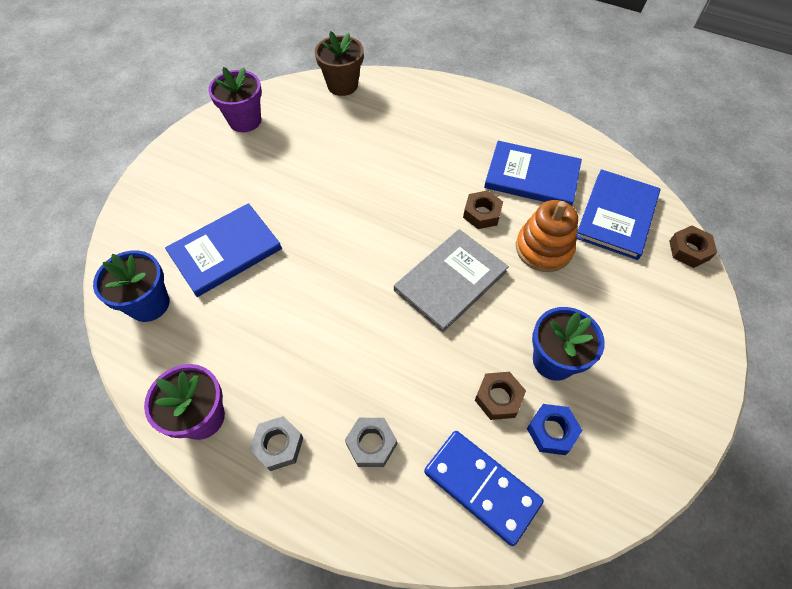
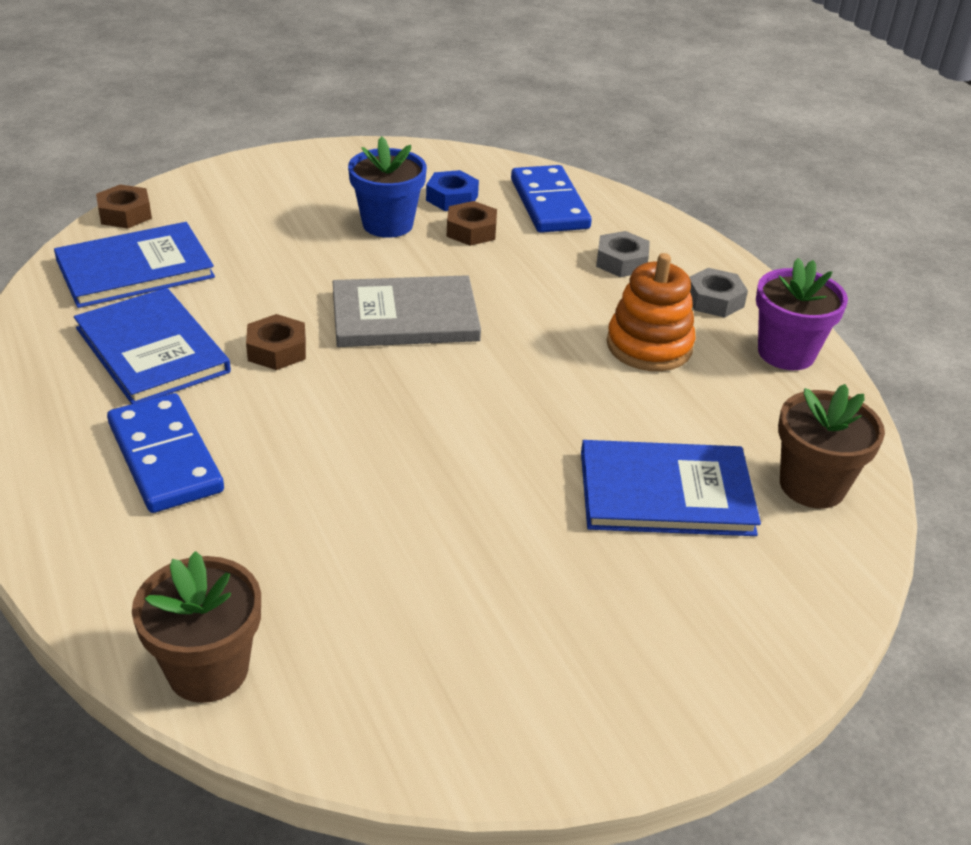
camera: 145 degrees left, 20 degrees down
(149, 304) = (812, 485): blue flower pot -> brown flower pot
(245, 121) = (475, 709): purple flower pot -> none
(452, 136) = (165, 457): none -> blue domino
(543, 248) = (262, 287): orange stacking toy -> orange stacking toy (649, 346)

